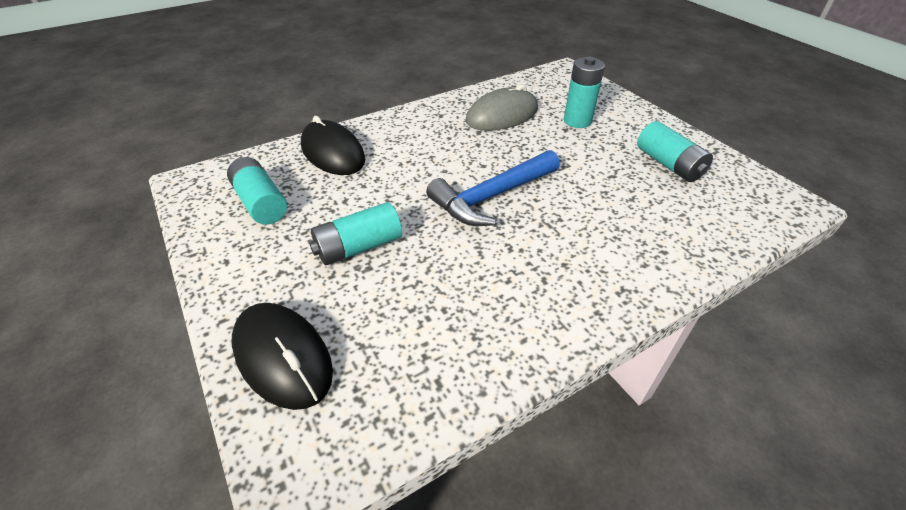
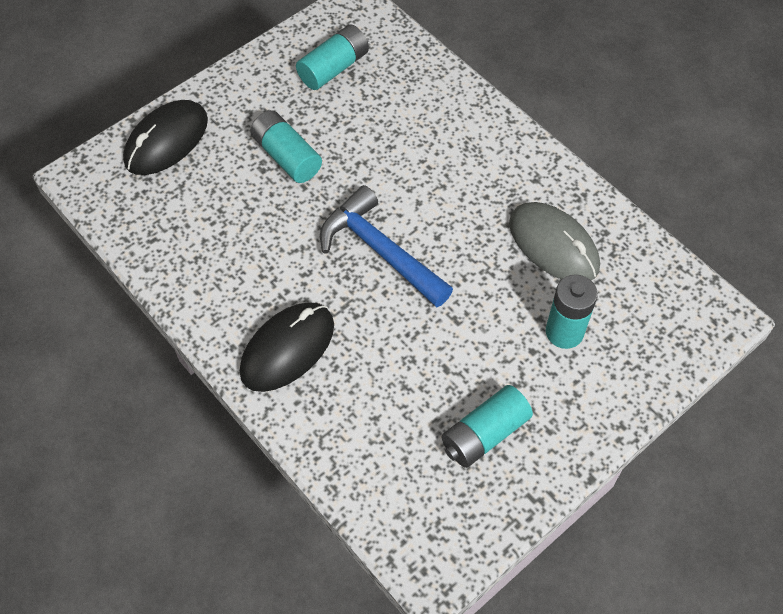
camera: 80 degrees right, 15 degrees up
(332, 153) = (427, 97): black mouse -> black mouse (287, 348)

